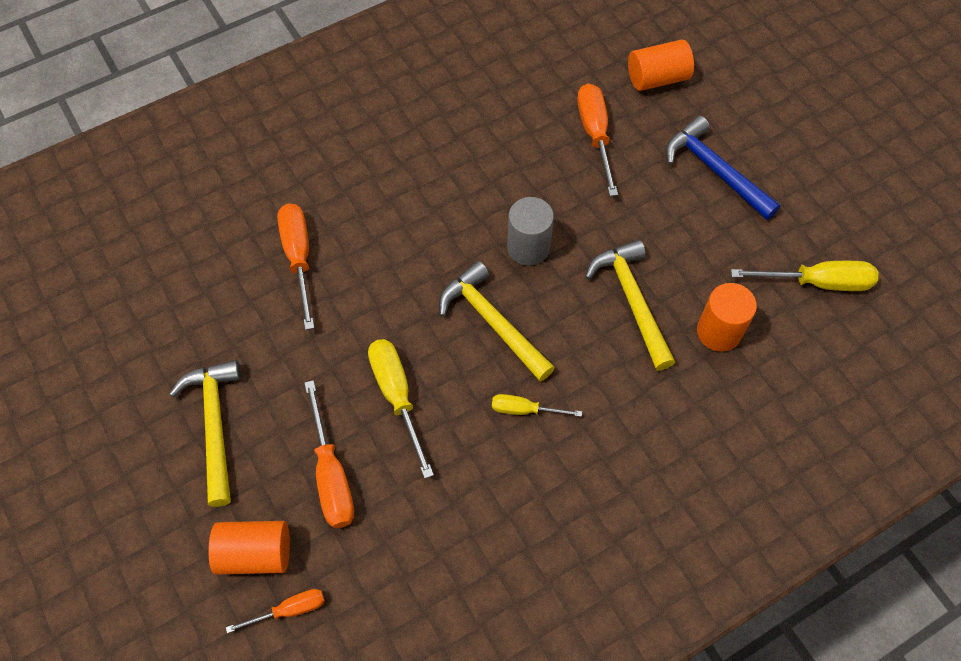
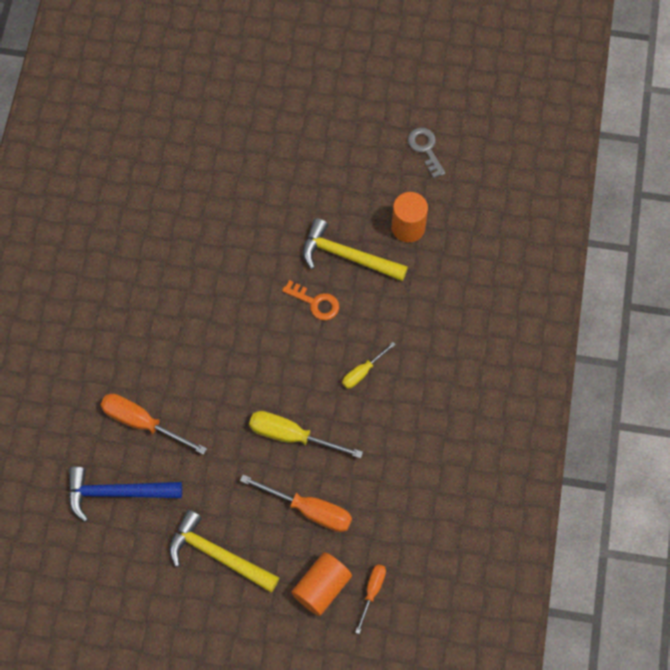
camera: 50 degrees left, 5 degrees up
(492, 322) = (291, 344): yellow hammer -> none
(528, 247) = (259, 283): grey cylinder -> none
(556, 310) = (316, 303): none -> orange key
(595, 135) = (215, 179): orange screwdriver -> none
(657, 78) = (208, 108): orange cylinder -> none
(715, 170) = (304, 135): blue hammer -> blue hammer (117, 493)
(817, 282) = (425, 148): yellow screwdriver -> grey key

